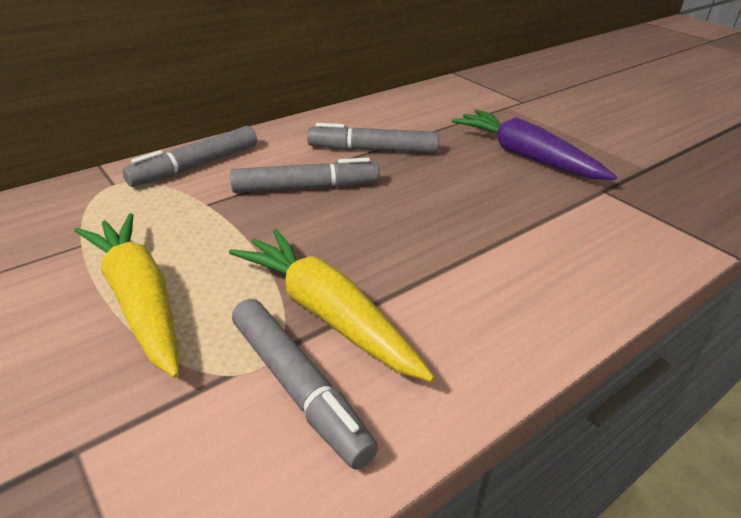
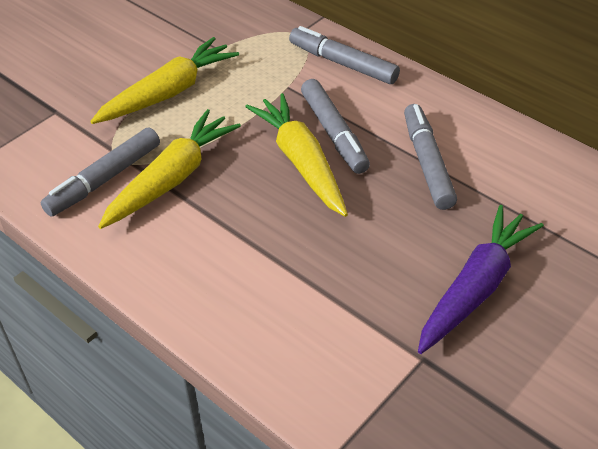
camera: 80 degrees right, 10 degrees up
(342, 213) = (301, 162): none -> yellow carrot

